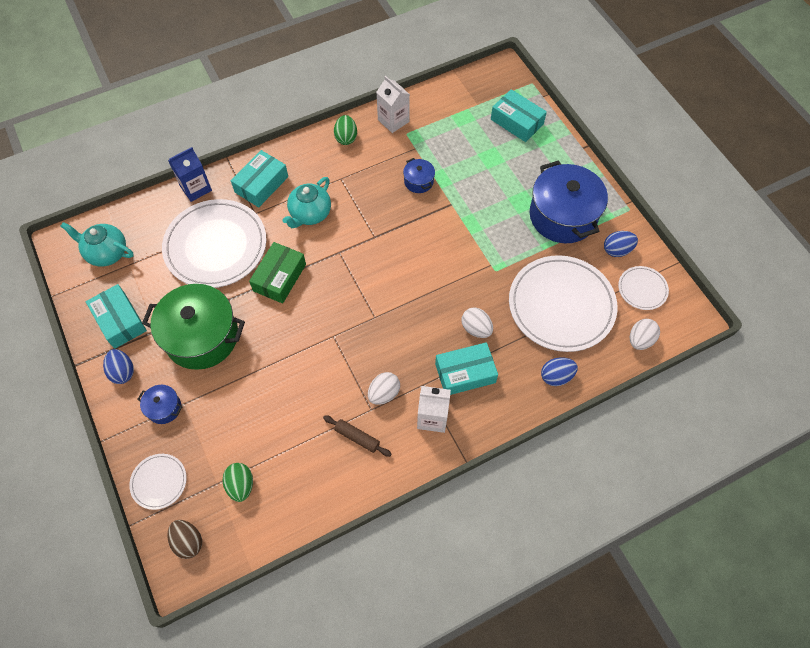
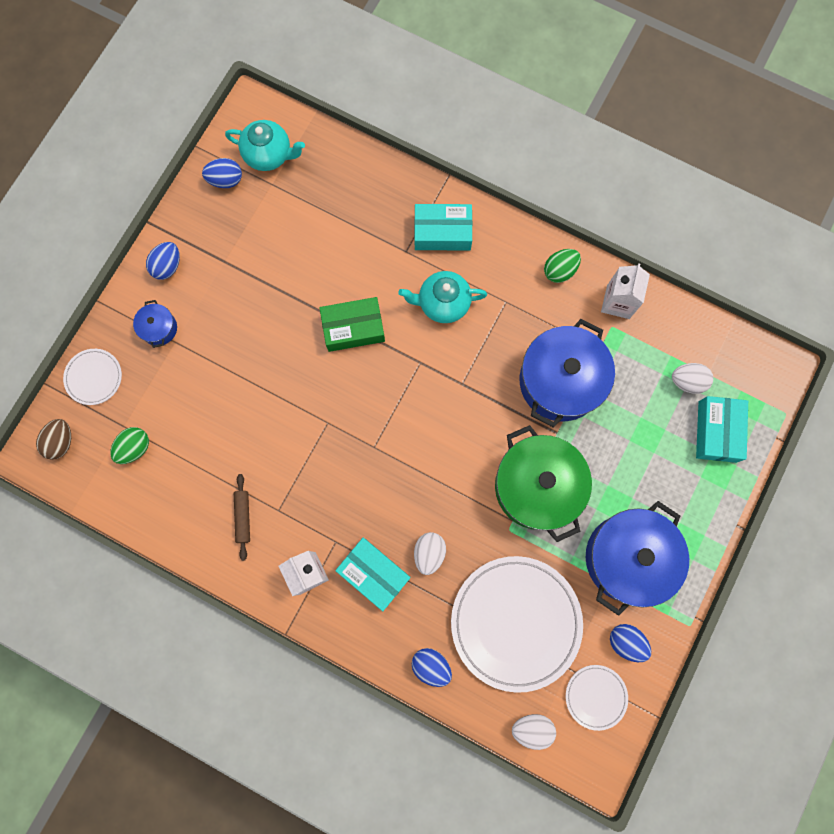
camera: 55 degrees right, 15 degrees up
(97, 292) = (226, 180): none -> blue egg
(107, 253) = (269, 155): turquoise teapot -> turquoise teapot turned 120 degrees clockwise
(120, 321) = (212, 223): turquoise box -> none
(195, 188) = (393, 175): blue carton -> none
(201, 336) = (246, 306): green pot -> green pot (537, 486)
(216, 246) = (345, 244): white plate -> none
(384, 393) = (302, 511): white egg -> white egg (687, 381)
(418, 181) = (560, 381): blue pot -> blue pot, size x2.24

